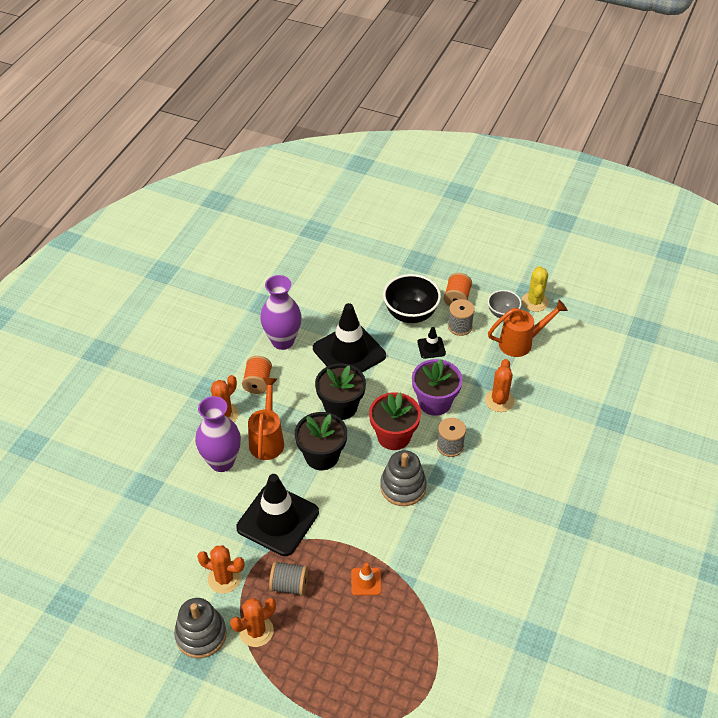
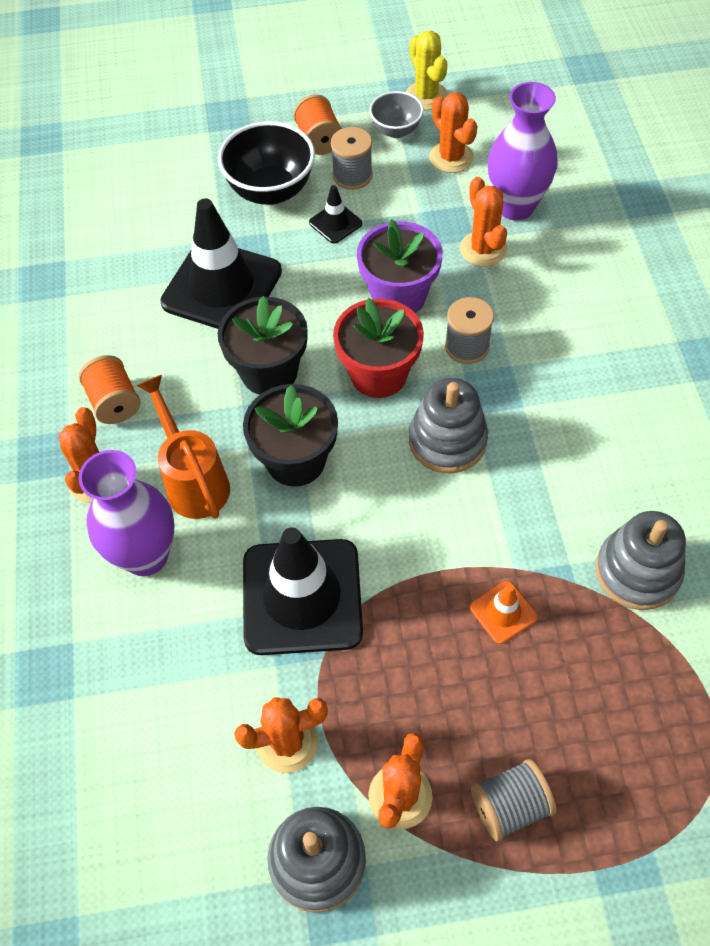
camera: 30 degrees left, 10 degrees up
(282, 341) = (108, 320): purple vase -> purple vase (515, 207)
(289, 585) = (396, 689): grey spool -> grey spool (509, 805)
(447, 601) = (637, 571): none -> grey stacking toy
(521, 343) = (451, 157): orange watering can -> orange cactus

